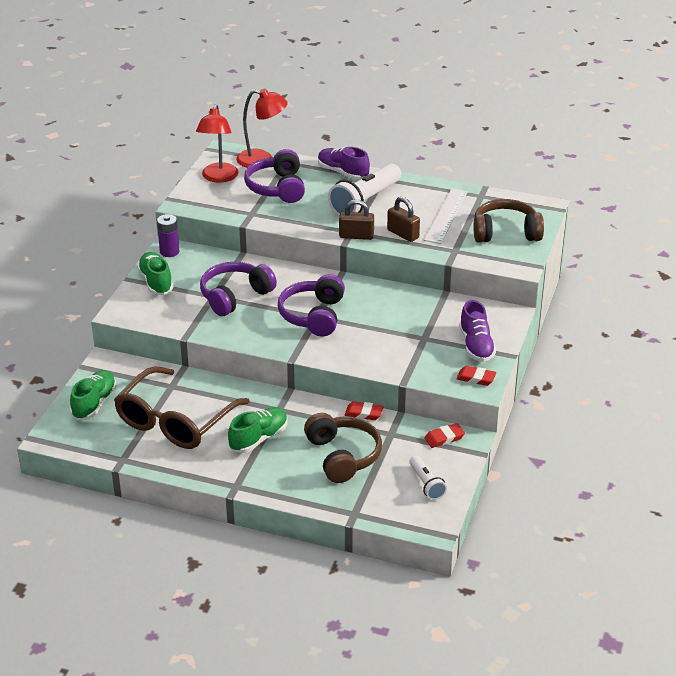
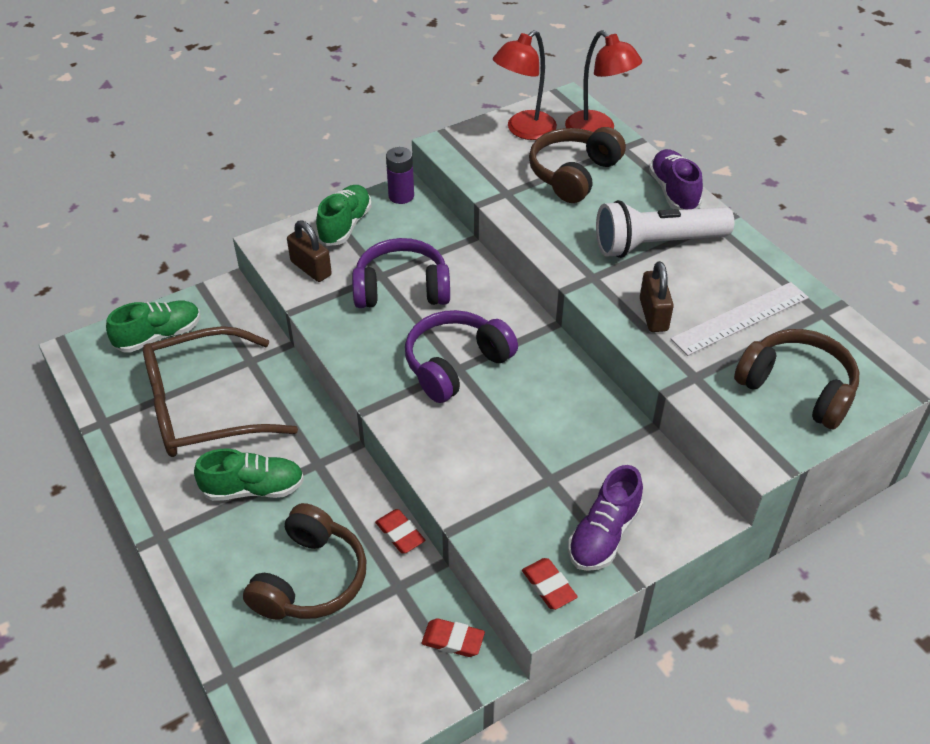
camera: 40 degrees right, 10 degrees up
(277, 188) = (573, 174): purple headphones -> brown headphones
(356, 236) = (592, 286): brown padlock -> brown padlock (311, 268)
(426, 484) = (356, 695): white flashlight -> none

